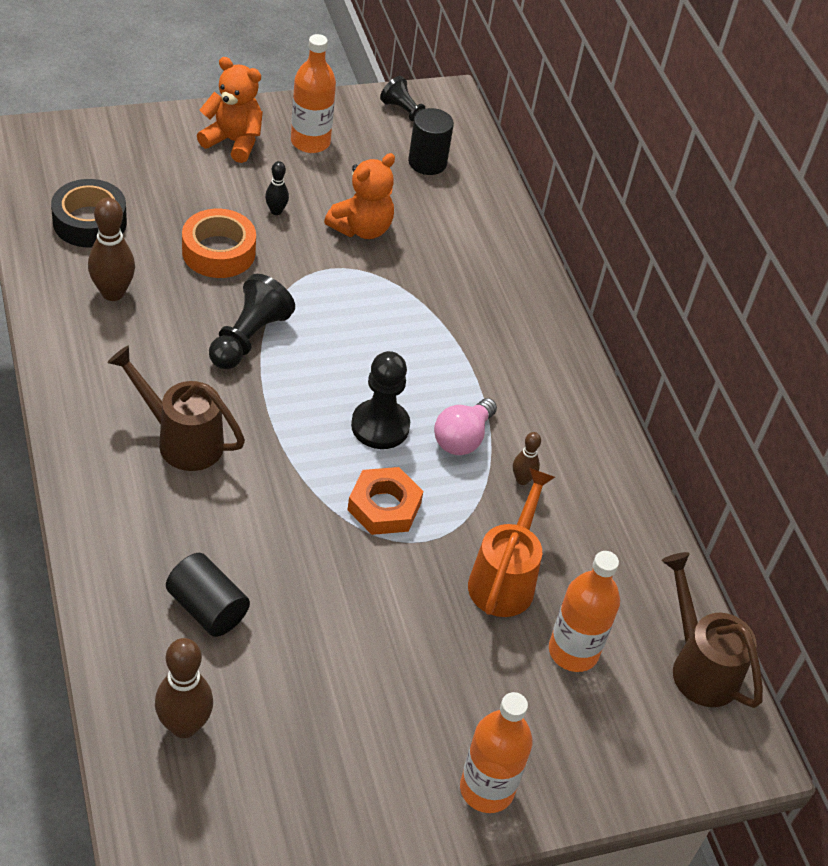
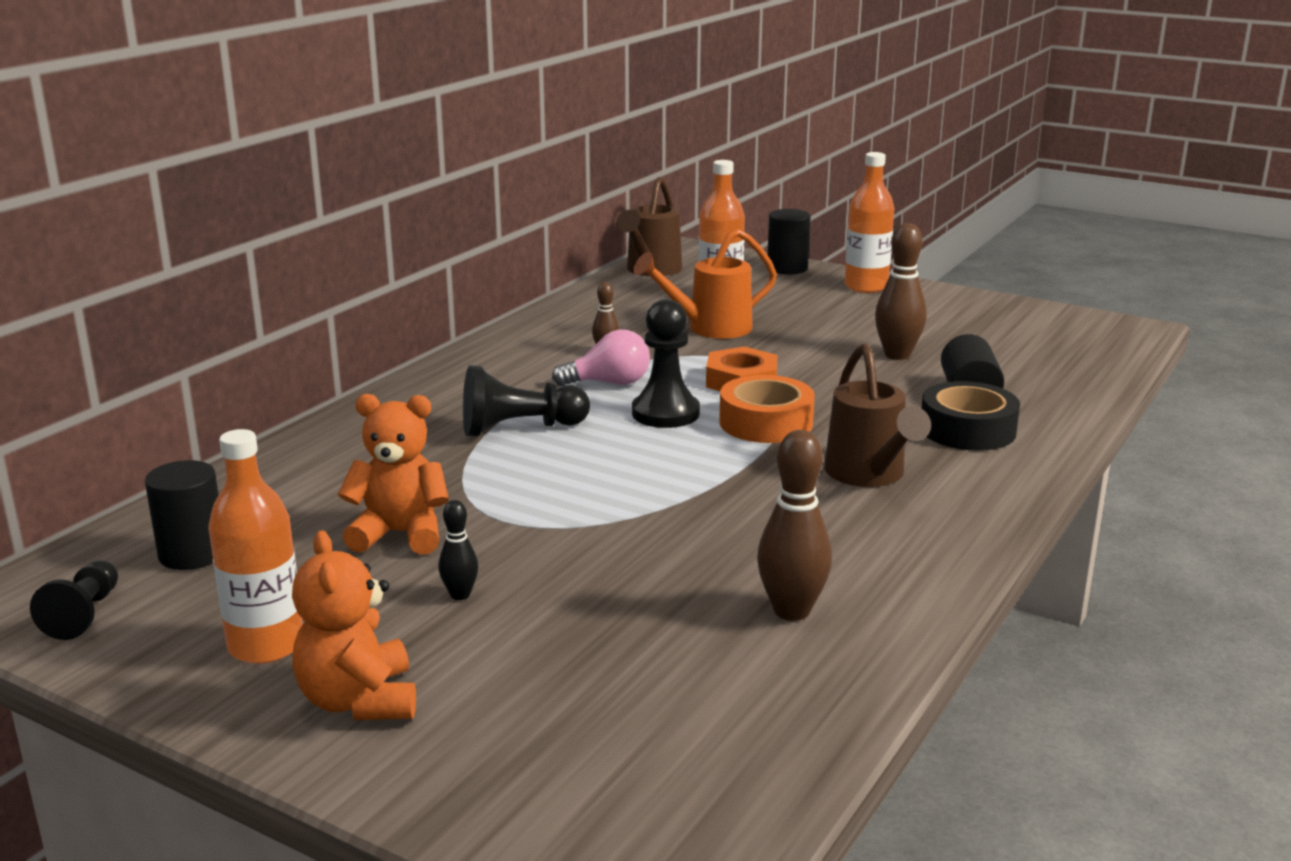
camera: 125 degrees left, 25 degrees down
(90, 222) = (721, 702): black tape -> black tape (967, 430)
(184, 726) = (1051, 363): brown bowling pin -> brown bowling pin (897, 355)
(218, 252) = (600, 589): orange tape -> orange tape (766, 423)
(248, 338) = (690, 509): black pawn -> black pawn (519, 428)
(603, 779) = (787, 268): none -> black cylinder

